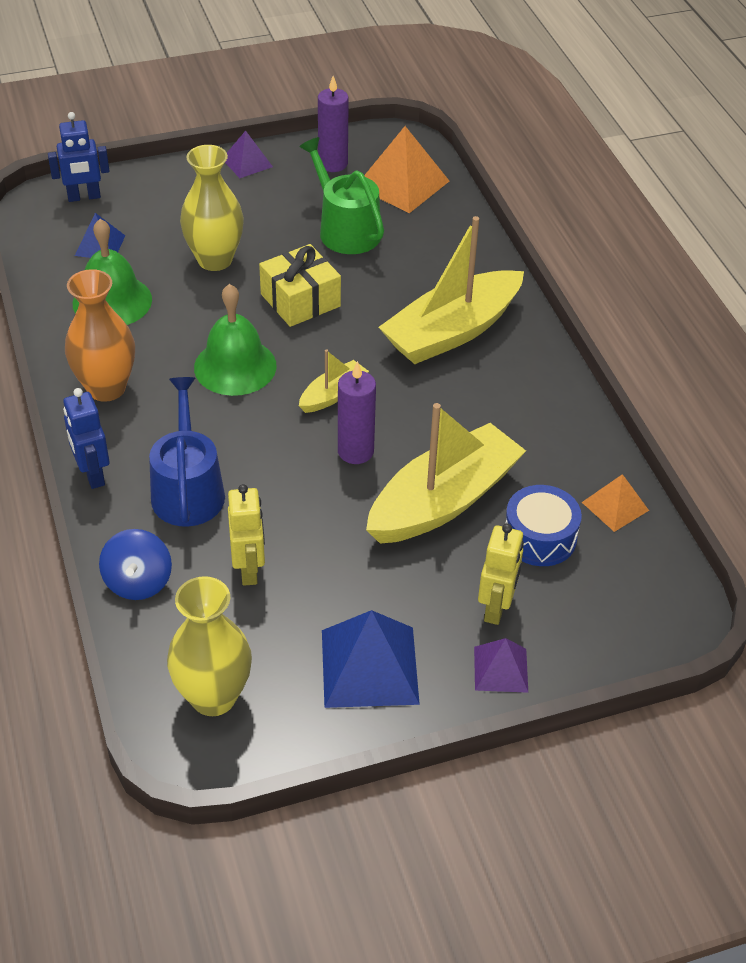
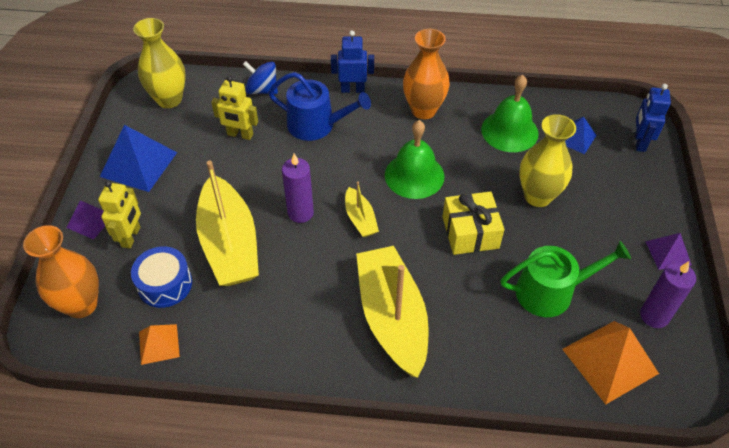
camera: 115 degrees right, 5 degrees up
(496, 608) = (131, 237): yellow robot -> yellow robot turned 120 degrees counterclockwise
(622, 606) = (81, 305): none -> orange vase

